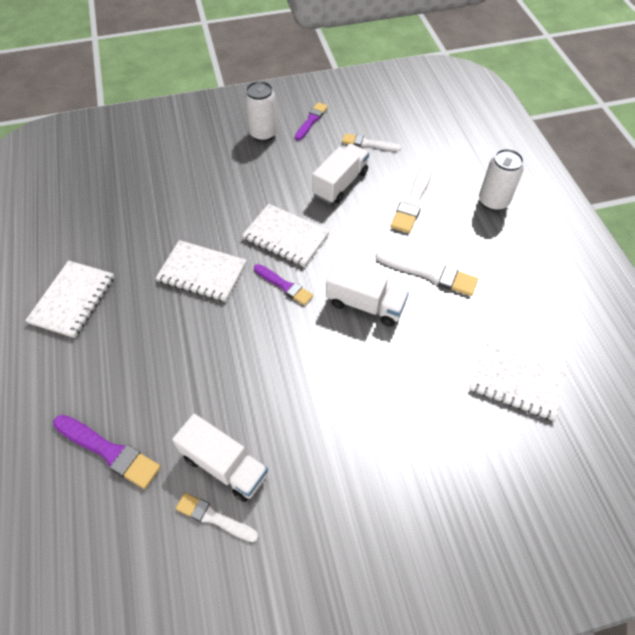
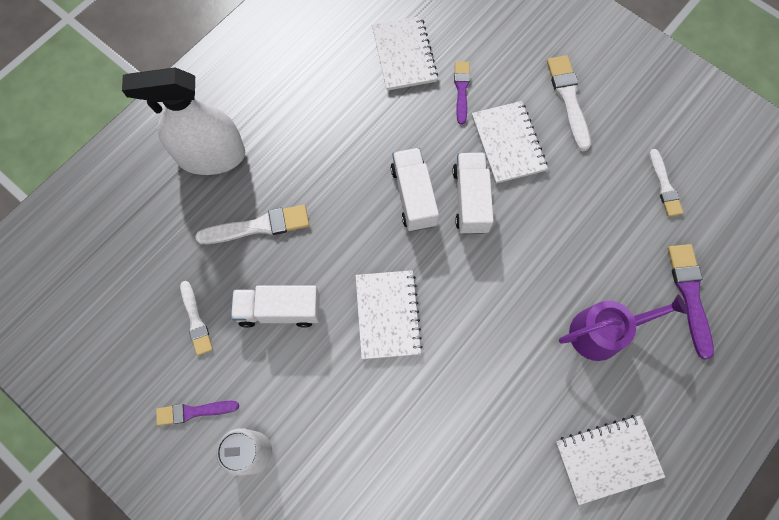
camera: 125 degrees left, 15 degrees up
(148, 361) = (603, 332): none -> purple watering can
(202, 272) = (486, 361): white notebook -> white notebook (508, 143)
(225, 465) = (627, 205): white truck -> white truck (470, 200)
(284, 285) = (444, 276): purple brush -> purple brush (461, 90)
(429, 273) = (341, 165): white brush -> white brush (568, 99)
(493, 202) = (211, 156): white can -> white spray bottle

